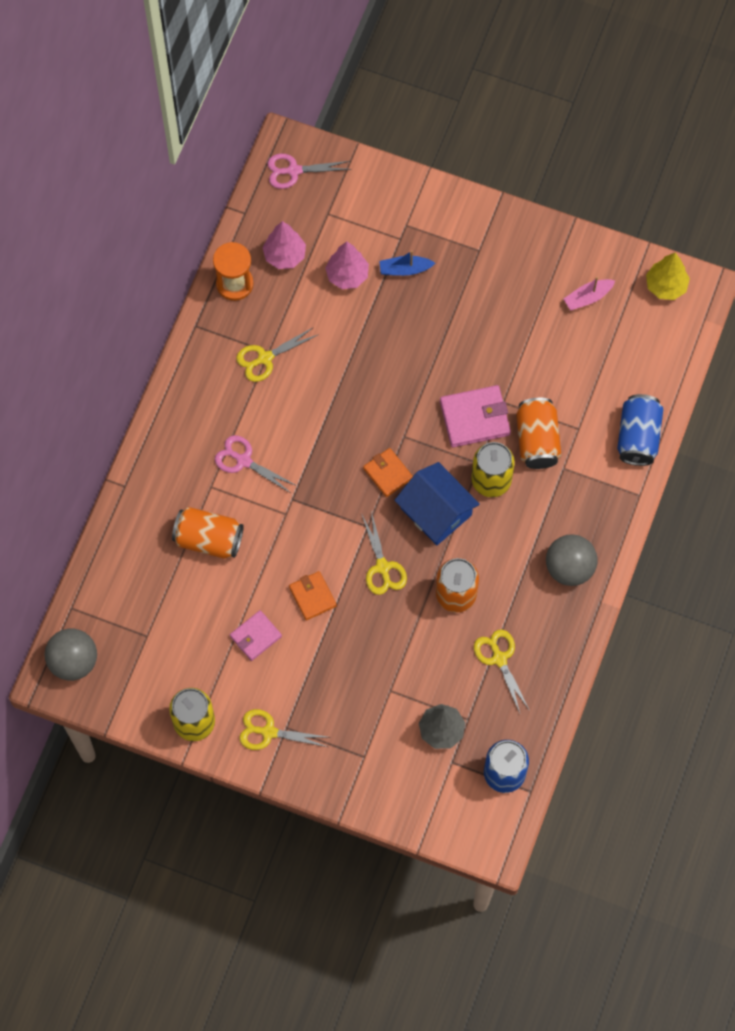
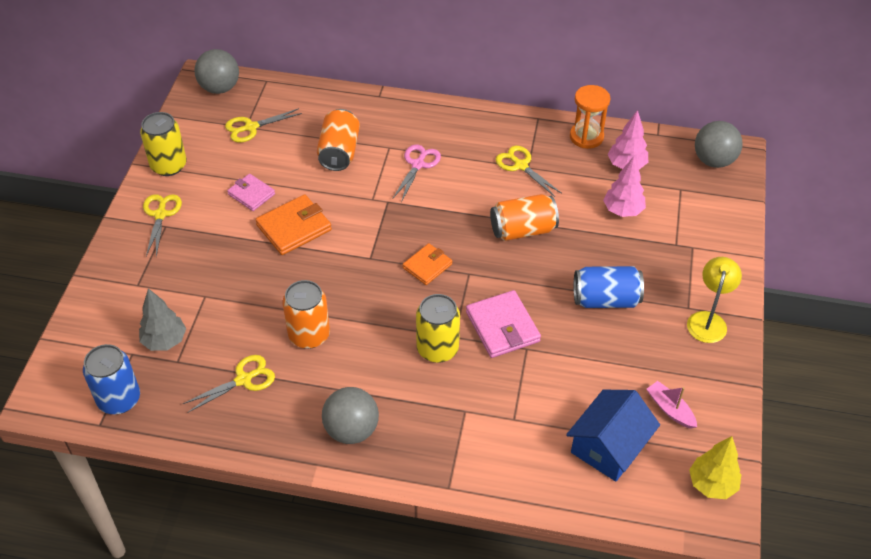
camera: 80 degrees right, 20 degrees down
(294, 171) = (713, 160): pink scissors -> grey ball
(312, 596) = (294, 227): orange wallet -> orange wallet, size x1.57
(382, 567) = (330, 274): yellow scissors -> yellow scissors (251, 127)
(405, 269) = (645, 252): blue boat -> none
(436, 511) = (395, 308): blue house -> blue house (609, 446)
(496, 237) = (708, 320): none -> yellow lamp
(537, 440) = (491, 383): orange can -> orange can (522, 230)
(638, 437) = (518, 478): blue can -> blue can (605, 299)

